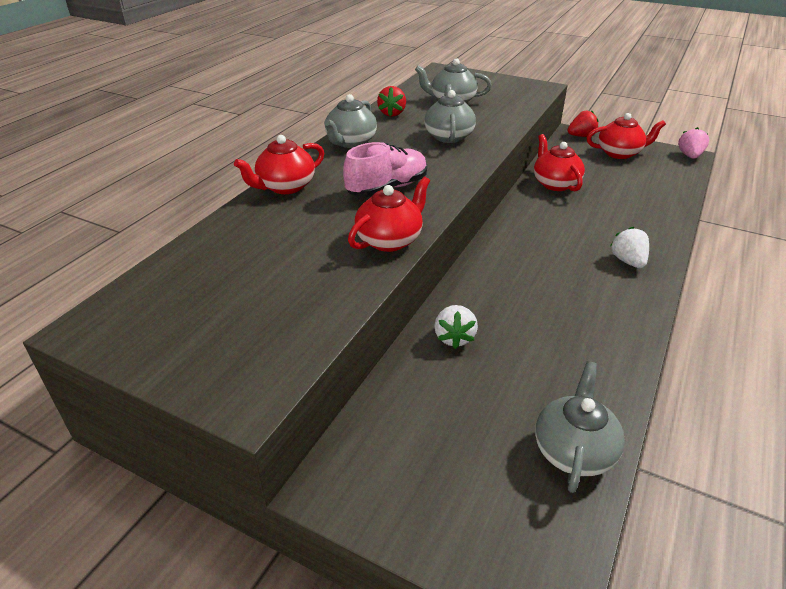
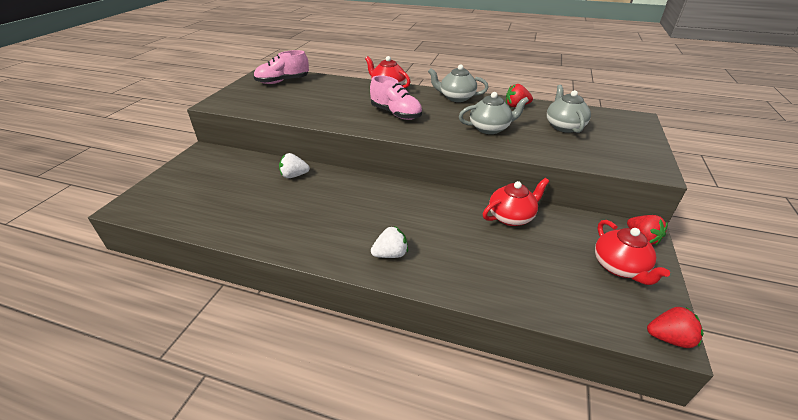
camera: 80 degrees right, 0 degrees up
(173, 299) = (283, 81): none -> pink shoe
(390, 240) = (334, 119): red teapot -> none
(573, 450) = (198, 217): grey teapot -> none
(689, 156) = (669, 338): pink strawberry -> red strawberry

